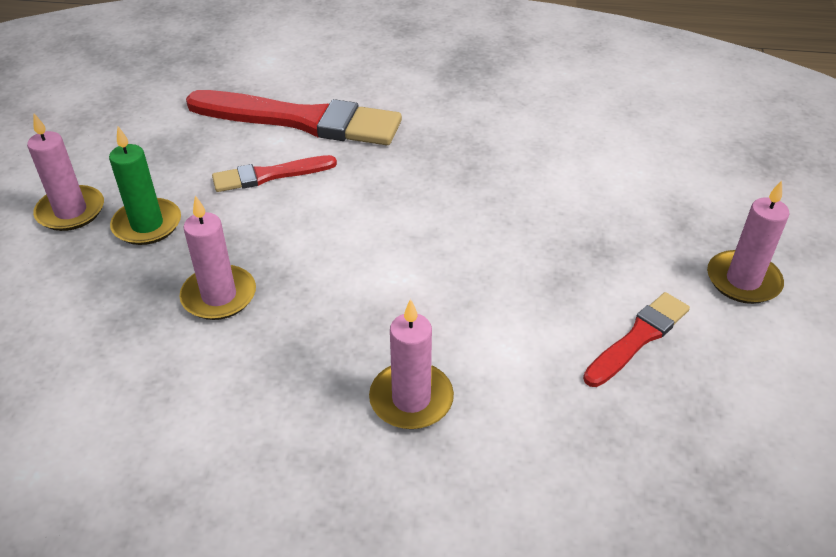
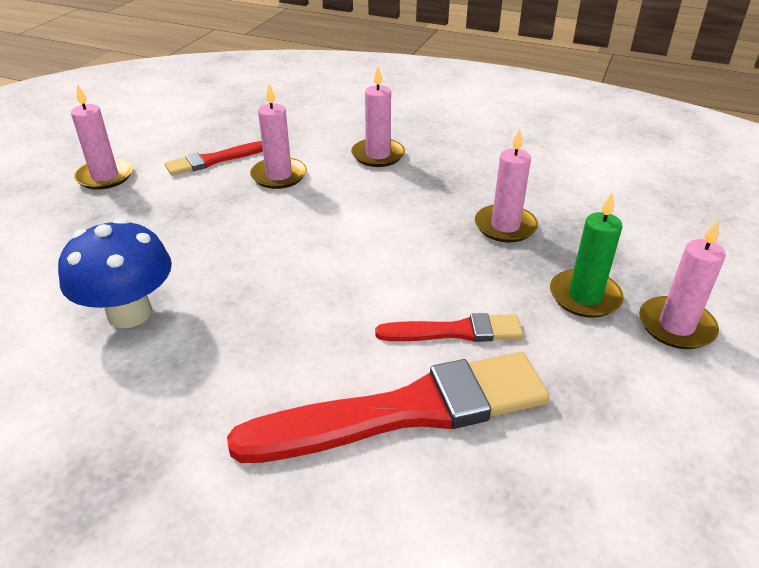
camera: 165 degrees left, 5 degrees down
(300, 120) = (404, 411): red brush -> red brush turned 135 degrees clockwise
(529, 325) = (279, 176): none -> pink candle
(545, 145) = (129, 313): none -> blue mushroom

